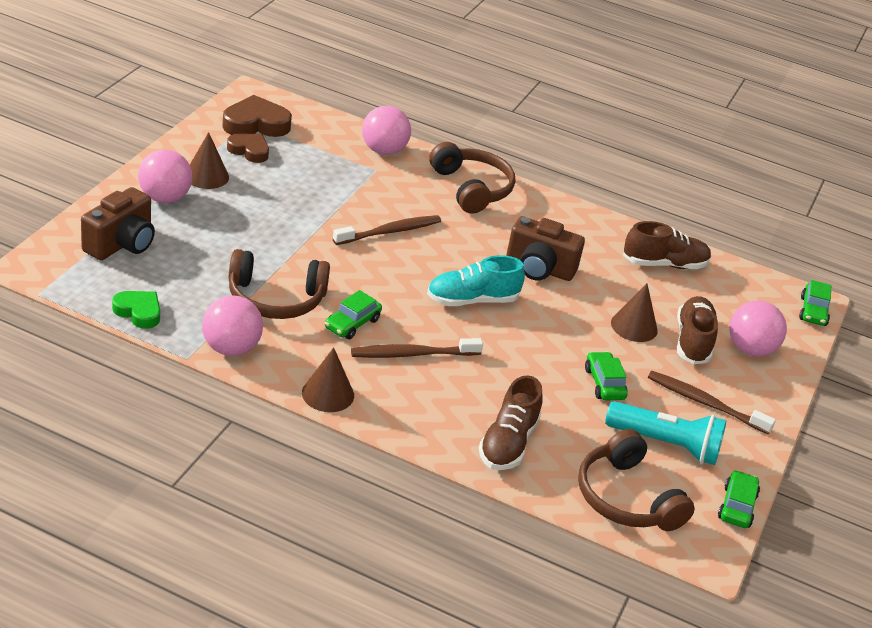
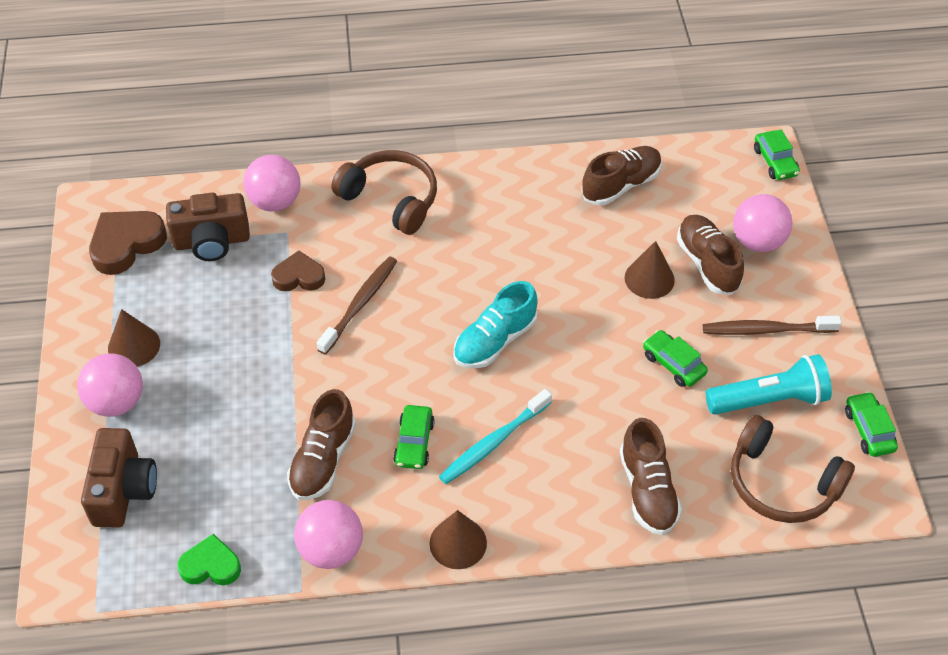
camera: 25 degrees left, 15 degrees up
(249, 151) = (148, 284): brown heart -> brown heart (299, 276)
(275, 299) = (323, 460): brown headphones -> brown shoe
(412, 354) = (493, 443): brown toothbrush -> turquoise toothbrush
(539, 268) = (522, 262): brown camera -> brown camera (212, 242)

